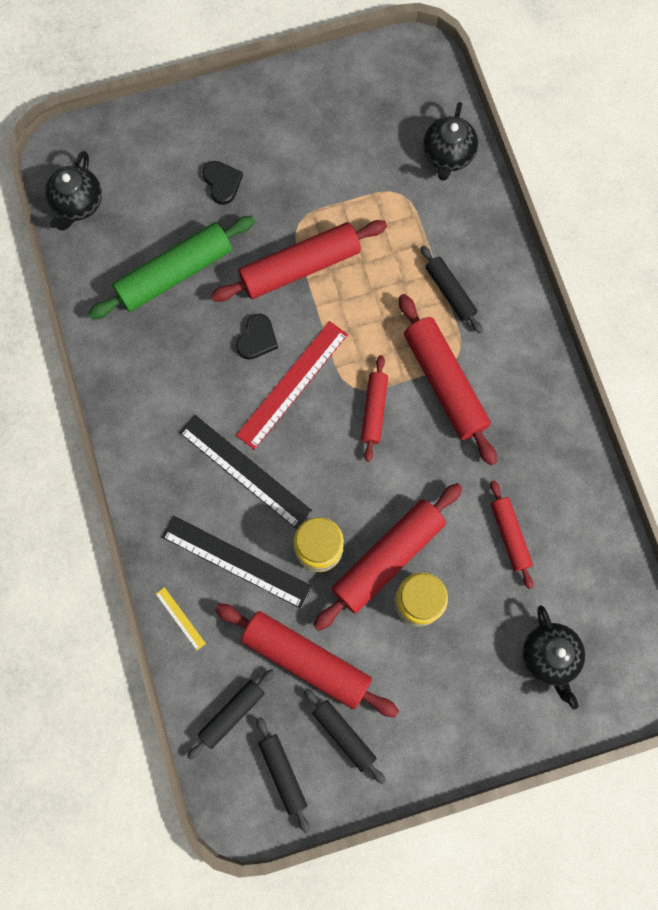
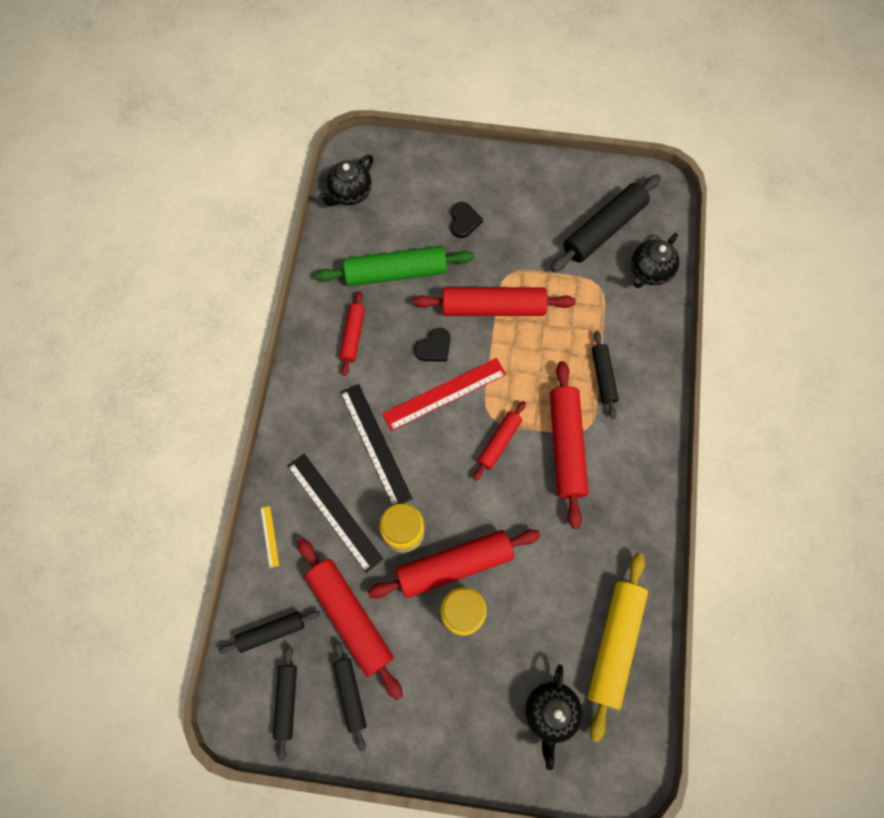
camera: 25 degrees right, 5 degrees down
(378, 128) = (603, 229): none -> black rolling pin
(509, 535) = (563, 593): red rolling pin -> red rolling pin (353, 336)
(581, 561) = (614, 644): none -> yellow rolling pin

